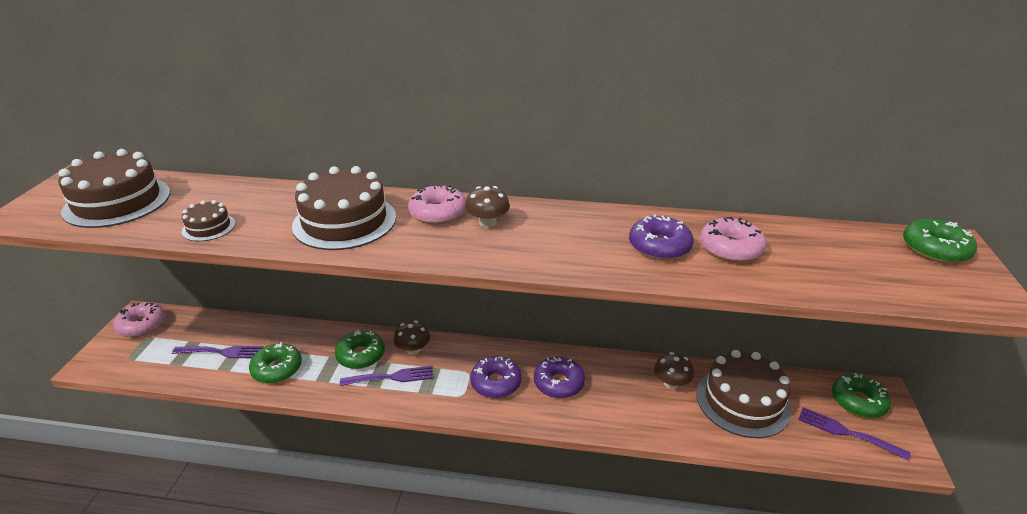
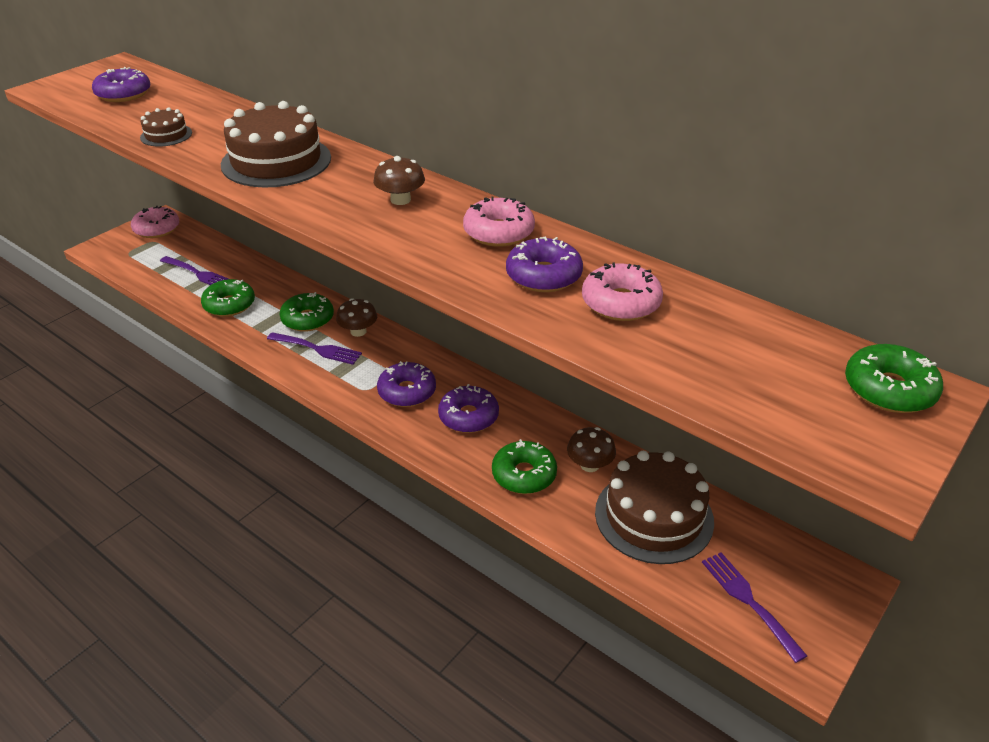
camera: 30 degrees right, 5 degrees up
(117, 202) = (123, 94): brown cake -> purple donut
(438, 213) = (365, 177): pink donut -> pink donut (498, 232)
(858, 402) = (803, 578): green donut -> green donut (524, 474)

